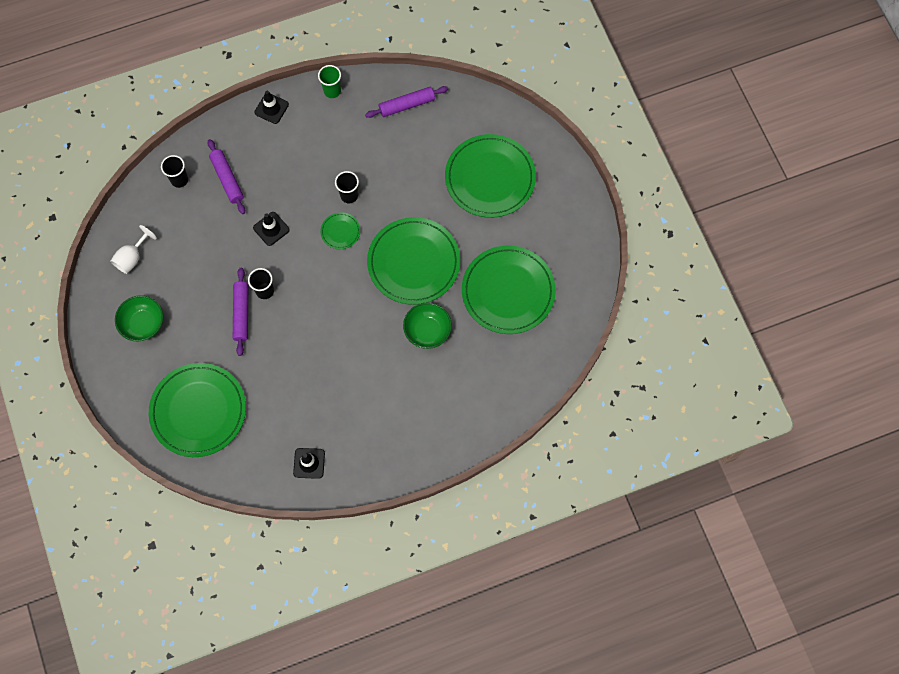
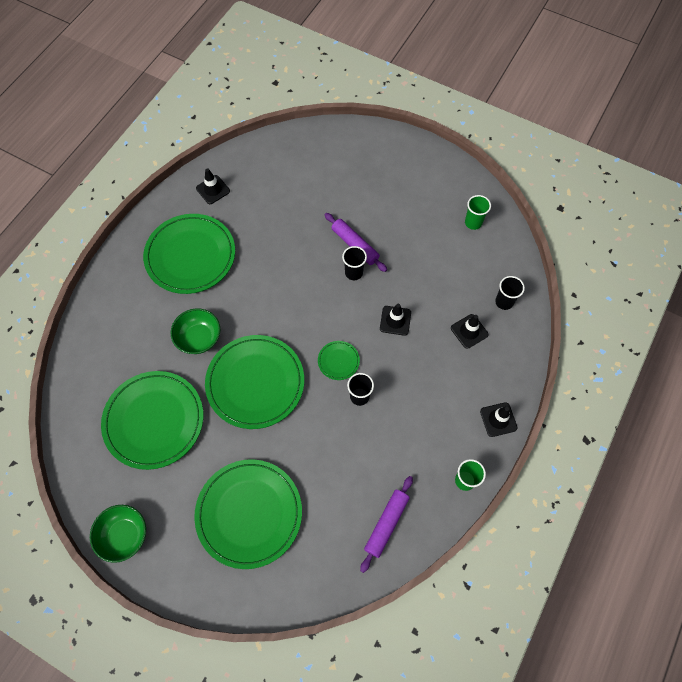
camera: 140 degrees right, 5 degrees down
(132, 258) = (473, 222): white goblet -> green cup
(143, 324) = (416, 188): green bowl -> green bowl (124, 535)
(198, 411) = (321, 166): green plate -> green plate (190, 256)
(227, 179) = (469, 331): purple rolling pin -> black traffic cone

